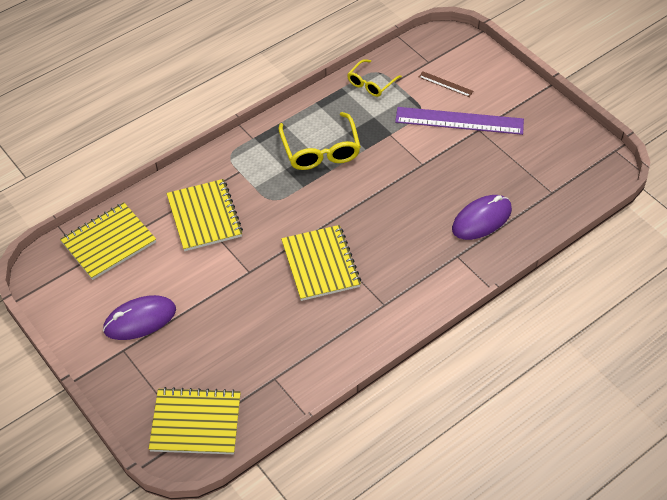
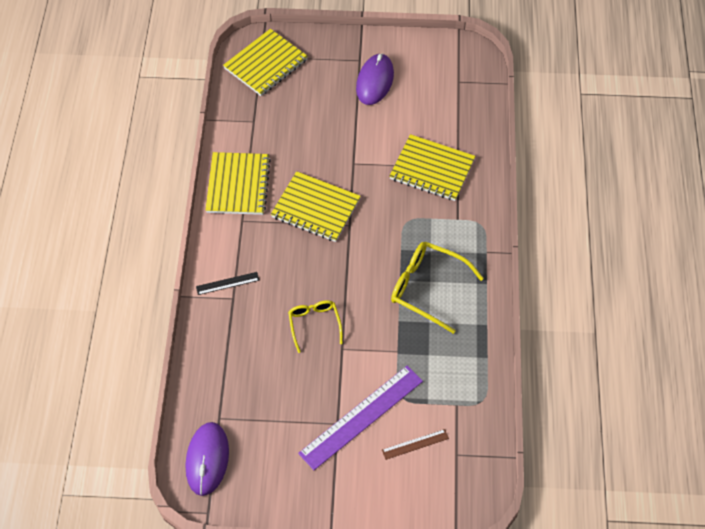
camera: 130 degrees right, 5 degrees up
(108, 242) = (462, 102): yellow notebook -> yellow notebook (238, 185)
(371, 83) = (471, 384): yellow glasses -> yellow glasses (314, 324)
(449, 269) = (227, 283): none -> black ruler
(481, 219) = (247, 343): purple mouse -> purple mouse (207, 459)

